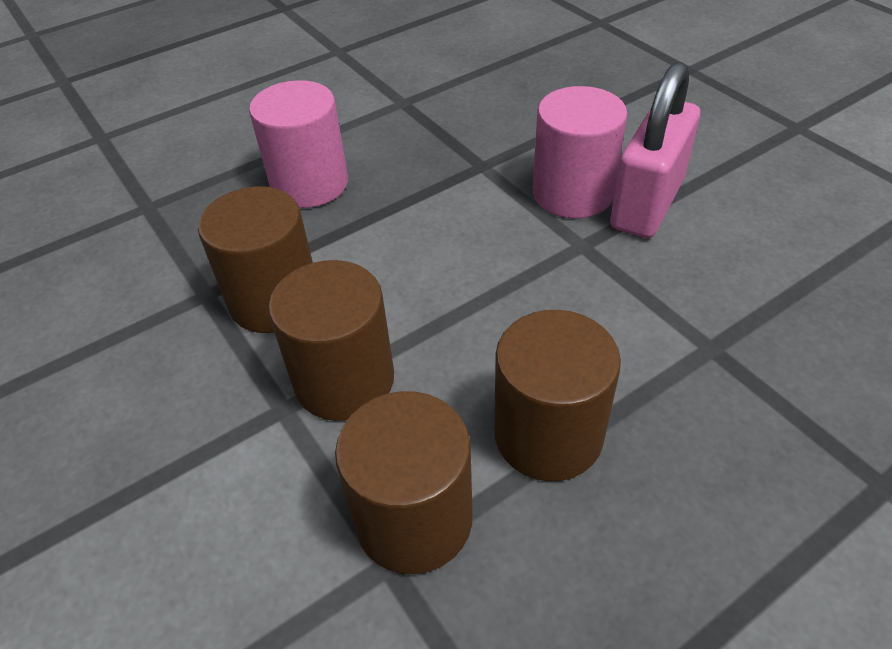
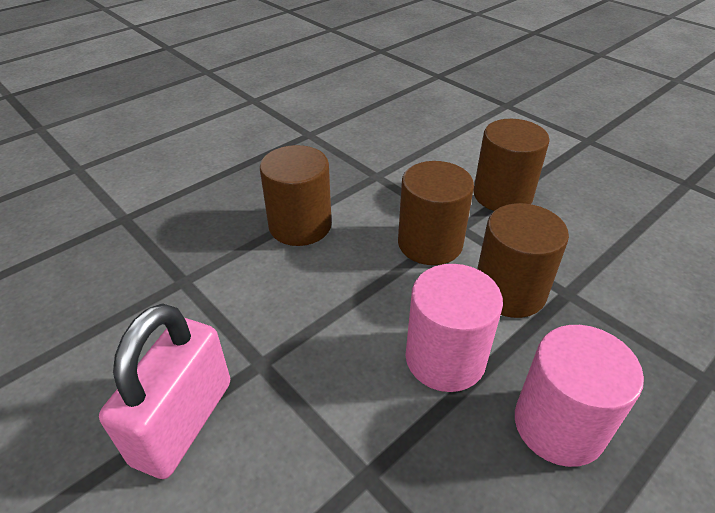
camera: 170 degrees right, 5 degrees down
(414, 519) = (368, 189): brown cylinder -> brown cylinder (502, 195)
(572, 193) = (261, 432): pink cylinder -> pink cylinder (445, 358)

